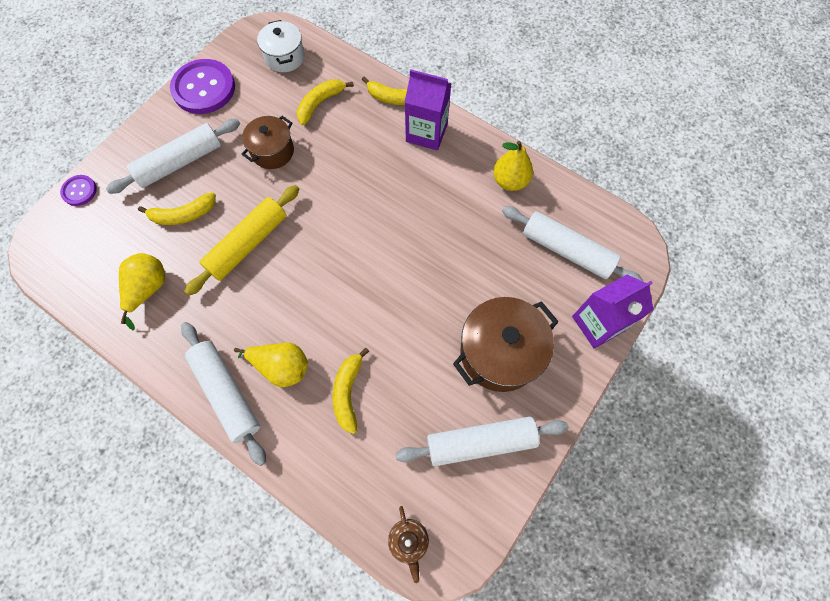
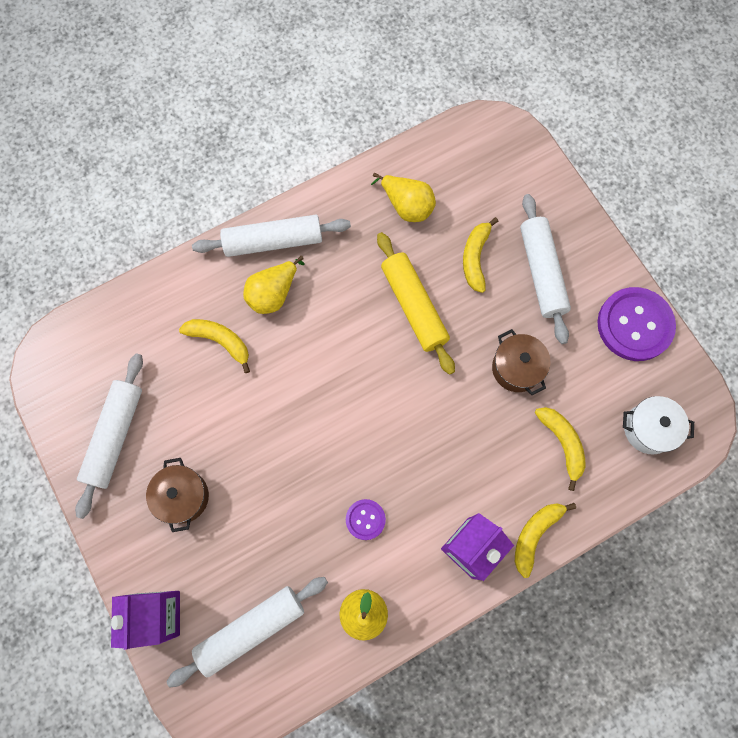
camera: 115 degrees right, 5 degrees up
(79, 191) = (546, 173): purple button -> purple button (365, 519)
(408, 540) = (75, 339): brown teapot -> none
(499, 352) = (183, 496): brown pot -> brown pot, size x0.62

